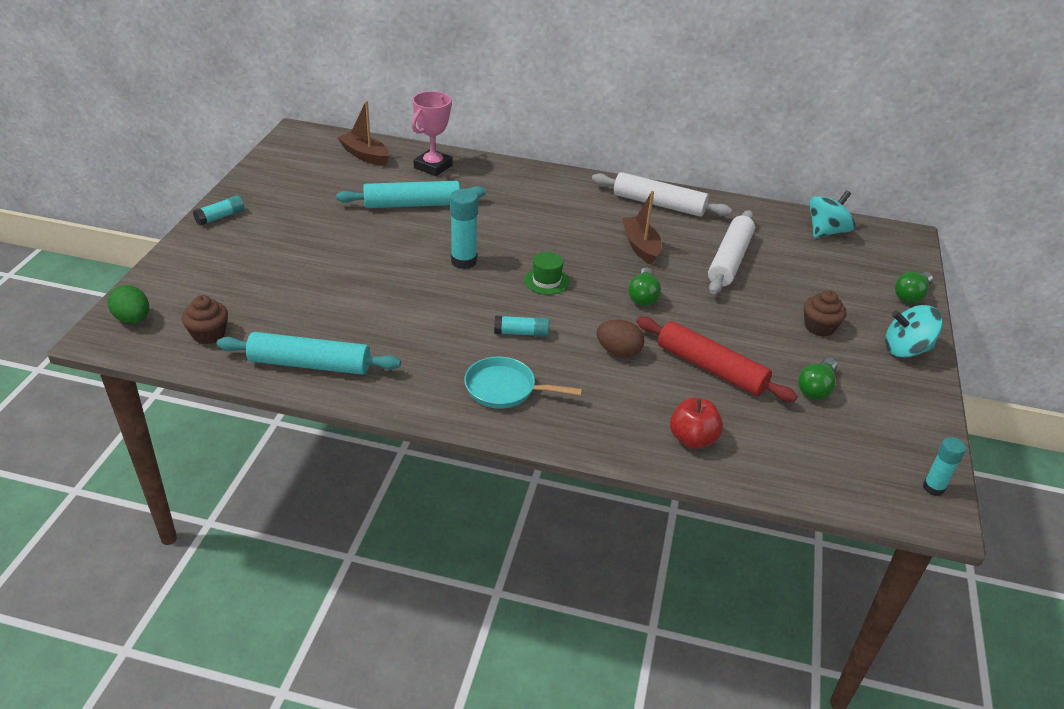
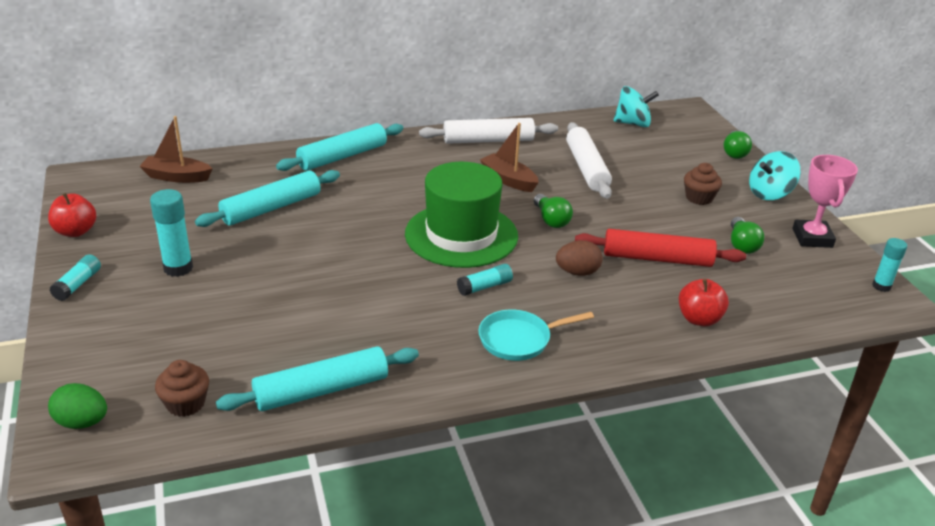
camera: 30 degrees left, 5 degrees down
(255, 176) = (76, 231): none -> red apple
(433, 166) = (256, 167): pink trophy -> pink trophy (812, 238)
(463, 261) = (372, 243): turquoise glue stick -> turquoise glue stick (178, 268)
(512, 179) = (342, 157): none -> turquoise rolling pin
(546, 281) = (461, 235): green hat -> green hat, size x2.49
(826, 232) = (633, 123): turquoise spinning top -> turquoise spinning top turned 75 degrees clockwise

